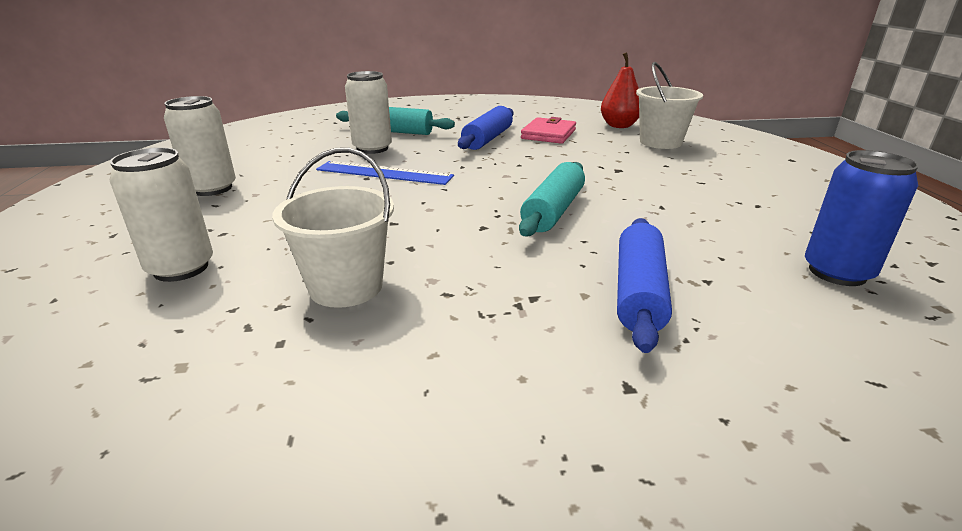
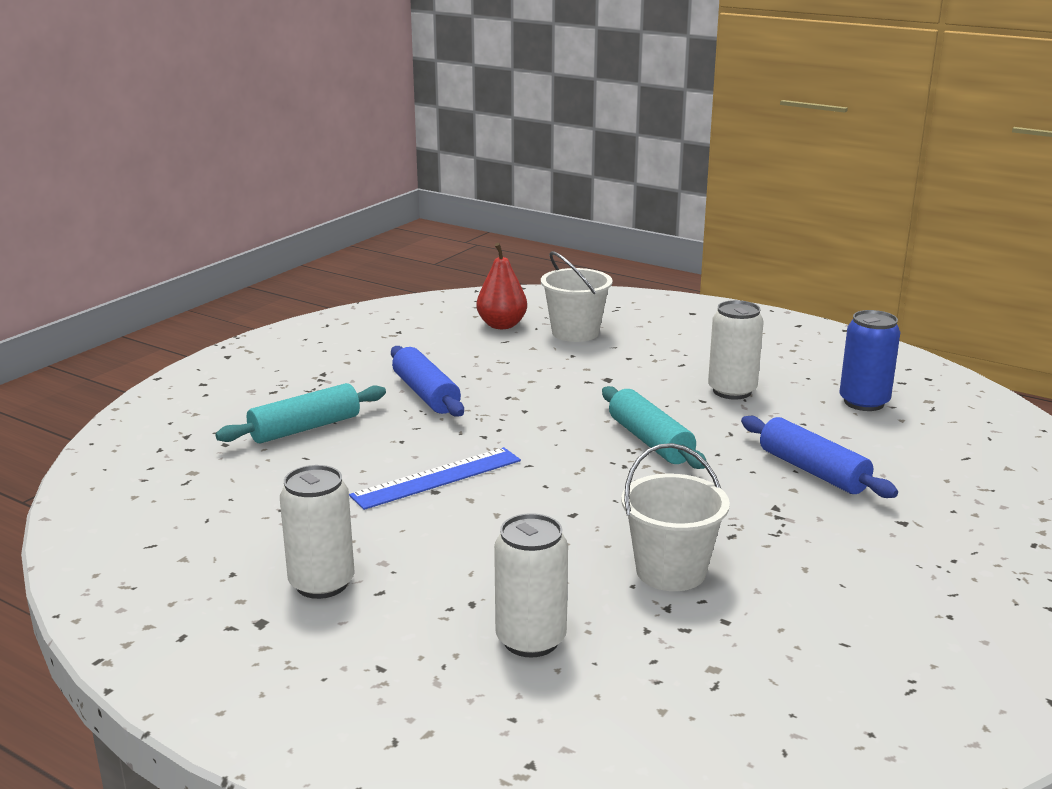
camera: 50 degrees left, 5 degrees down
(372, 148) = (345, 459): white can -> white can (732, 391)
(548, 134) = (466, 363): pink wallet -> none

